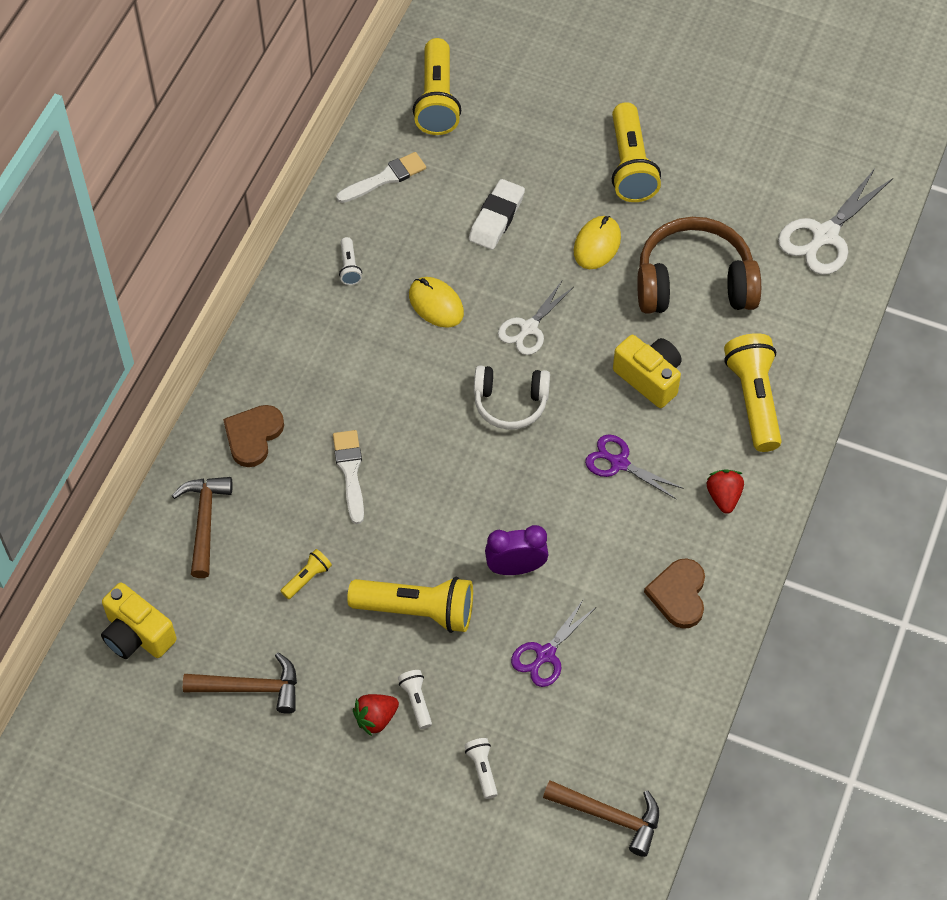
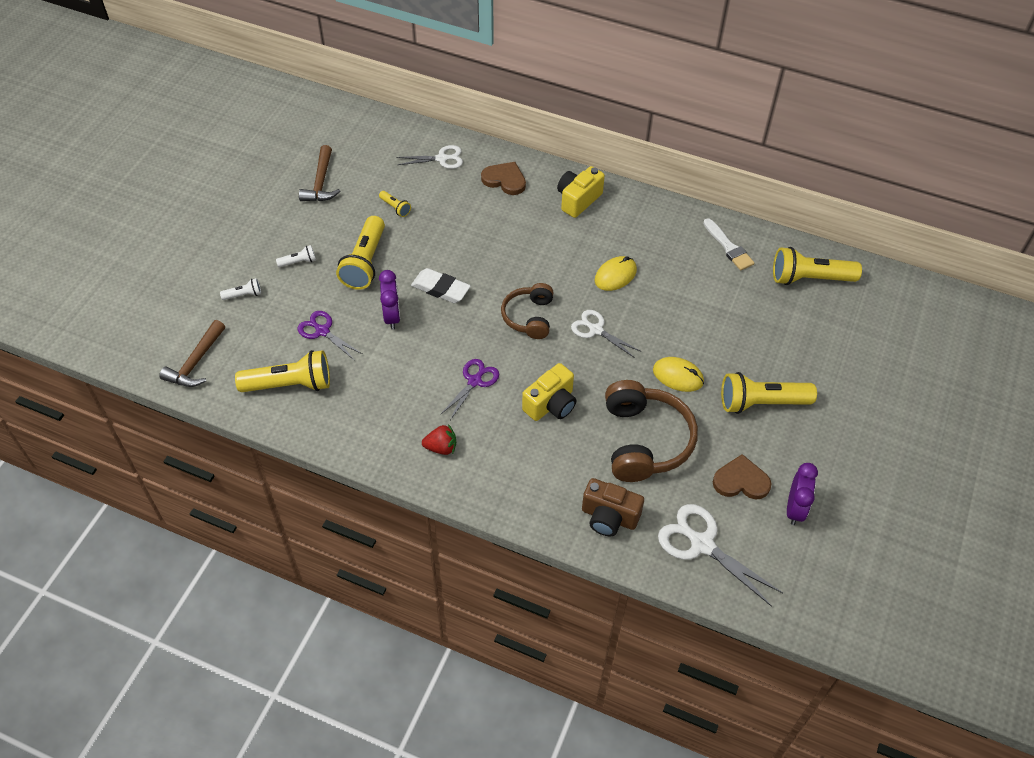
camera: 90 degrees right, 5 degrees down
(137, 635) = (364, 131): yellow camera -> yellow camera (578, 200)
(204, 521) = (441, 158): brown hammer -> white scissors
(349, 267) = (645, 227): white flashlight -> none
(350, 472) = (474, 228): white brush -> none
(376, 718) = (290, 241): red strawberry -> none
(496, 218) = (698, 313): white eraser -> white eraser (440, 289)
(510, 403) = (529, 317): white headphones -> brown headphones
(678, 594) = (359, 412): brown heart -> brown heart (741, 481)
(754, 400) = (530, 475): yellow flashlight -> yellow flashlight (290, 384)
(770, 148) = (795, 509): none -> purple clock
(801, 321) = (609, 517): none -> brown camera

